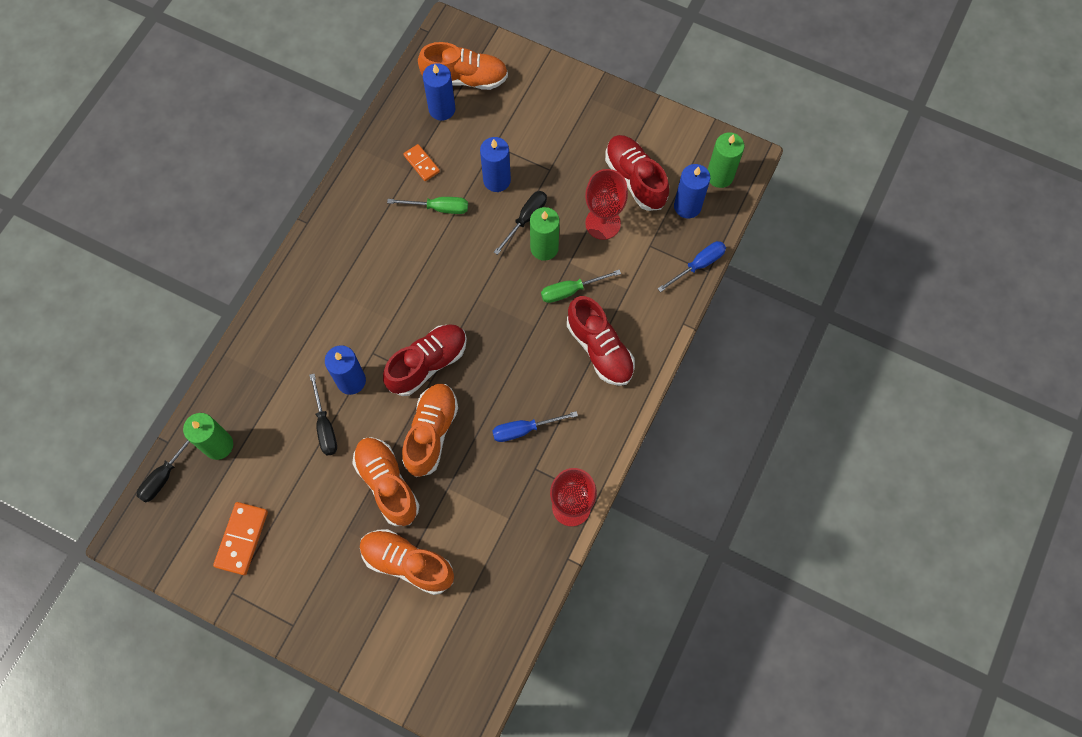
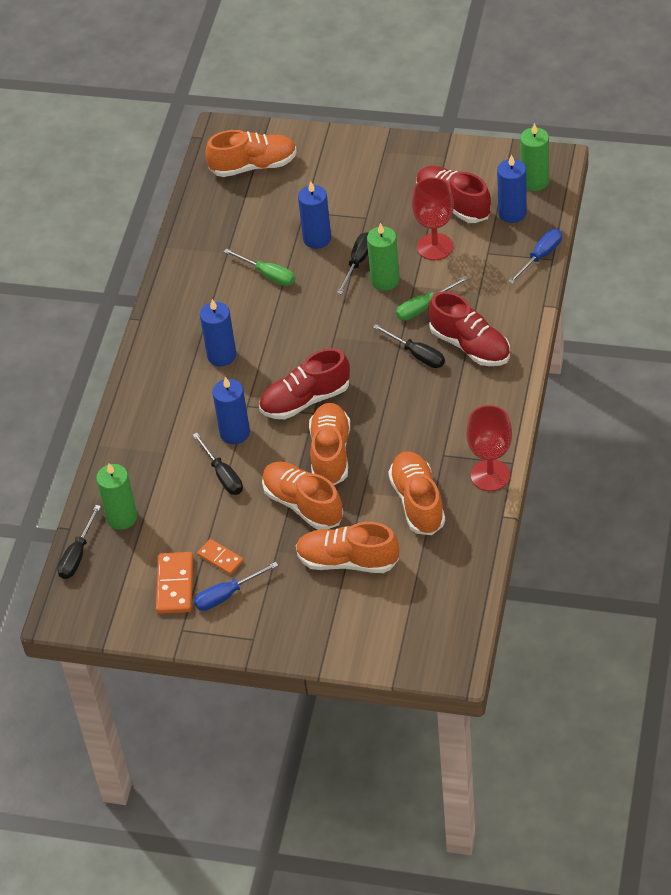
camera: 10 degrees left, 20 degrees down
(421, 163) = (237, 244): orange domino -> orange domino (220, 558)
(427, 364) = (305, 400): red shoe -> red shoe turned 150 degrees counterclockwise
(438, 208) = (268, 275): green screwdriver -> green screwdriver turned 45 degrees clockwise
(442, 109) = (240, 196): blue candle -> blue candle (221, 355)
(494, 516) = (417, 502): none -> orange shoe
(524, 429) = (421, 427): blue screwdriver -> blue screwdriver (227, 595)
(547, 344) = (417, 355): none -> black screwdriver

